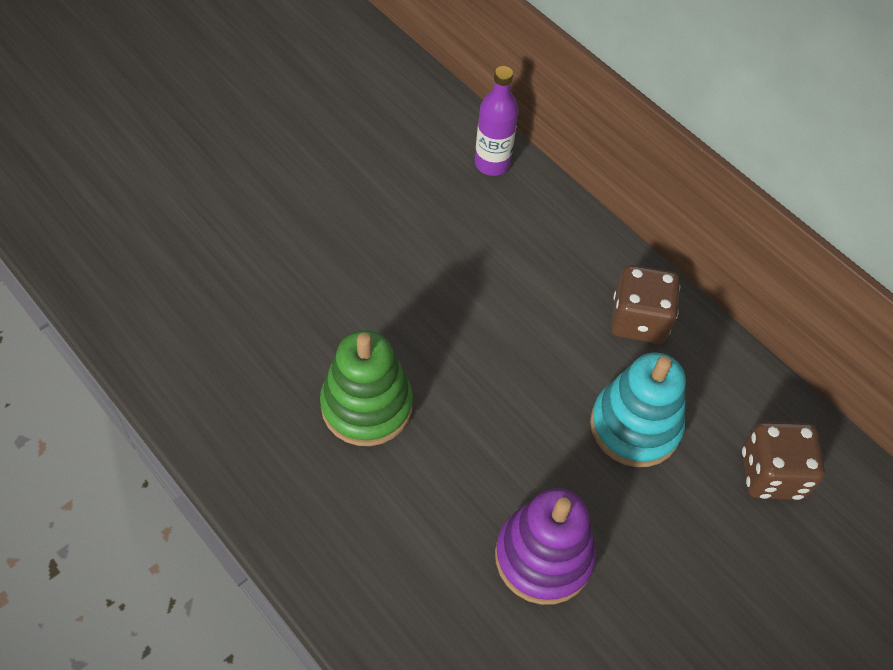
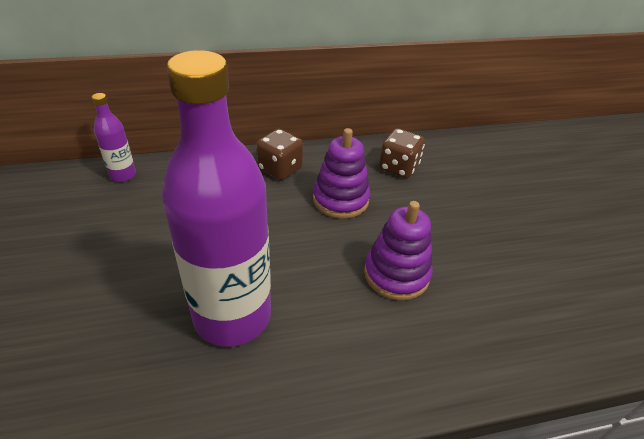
camera: 60 degrees left, 15 degrees down
(366, 405) = (232, 316): green stacking toy -> purple bottle
(635, 426) = (340, 199): turquoise stacking toy -> purple stacking toy

